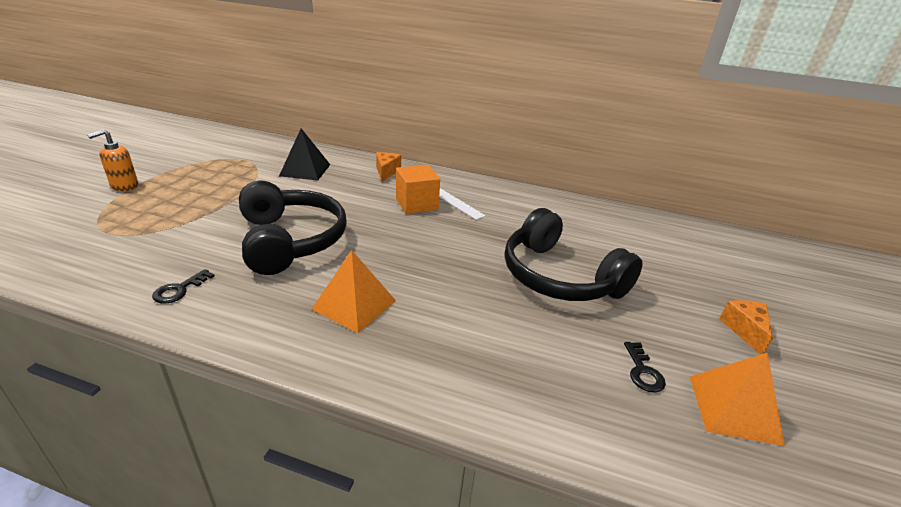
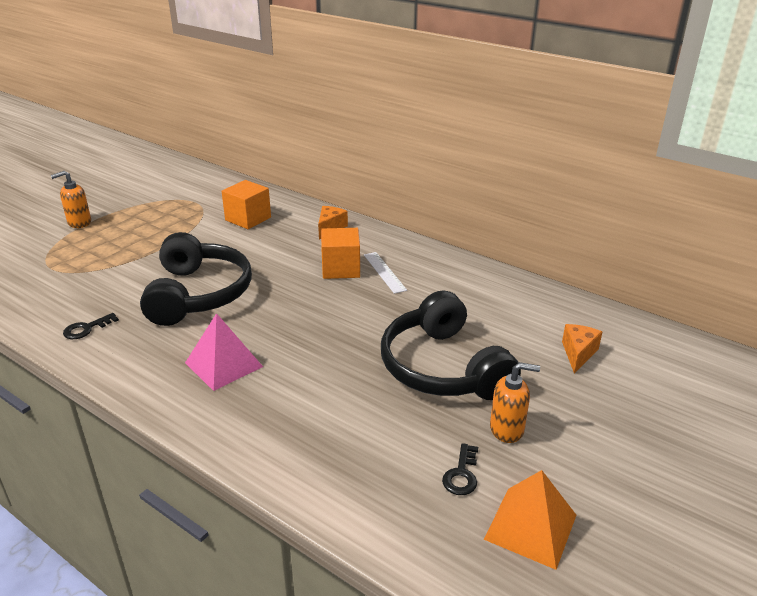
camera: 20 degrees right, 0 degrees up
(305, 170) = (248, 219): black pyramid -> orange cube
(354, 304) = (224, 364): orange pyramid -> pink pyramid
(648, 322) = (507, 429): none -> orange soap dispenser
(745, 330) = (614, 457): orange cheese -> orange cheese (578, 353)

